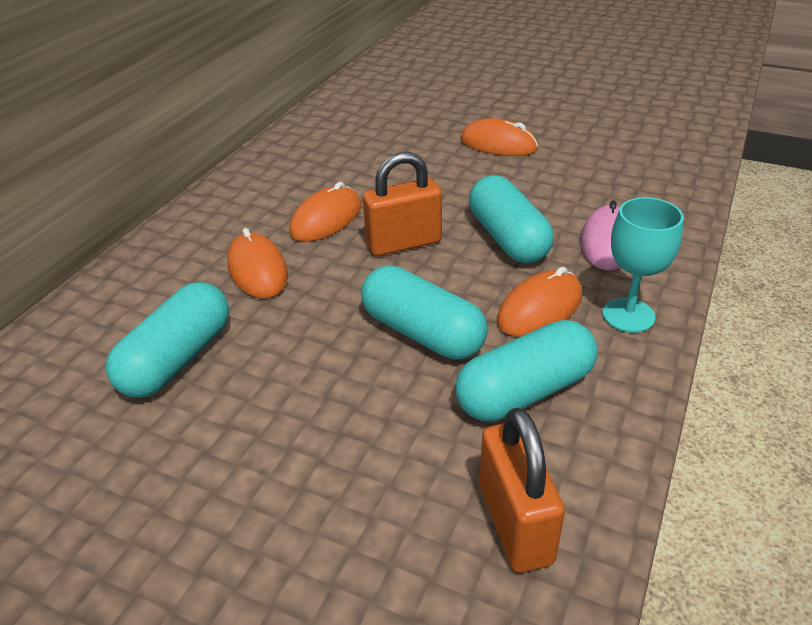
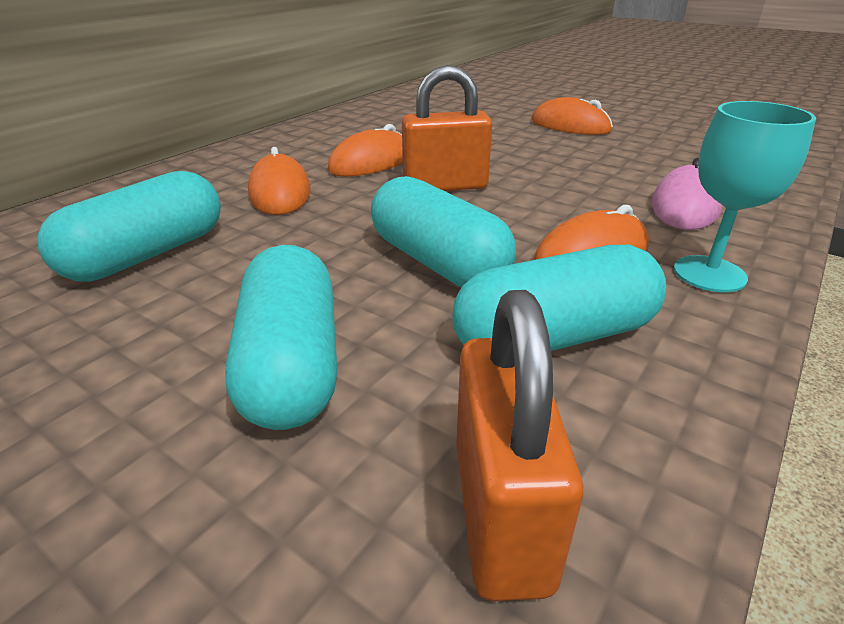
camera: 10 degrees right, 5 degrees down
(508, 238) = (564, 192): turquoise capsule -> turquoise capsule (292, 364)

